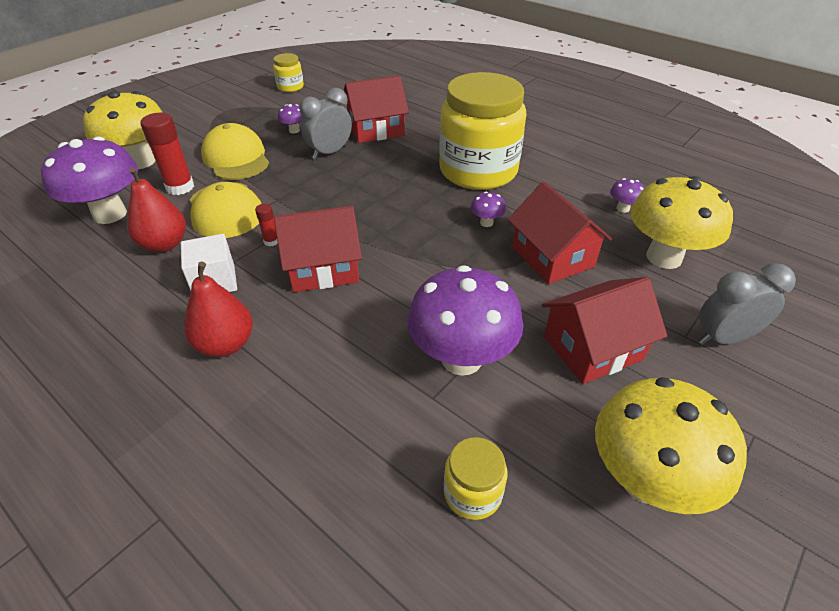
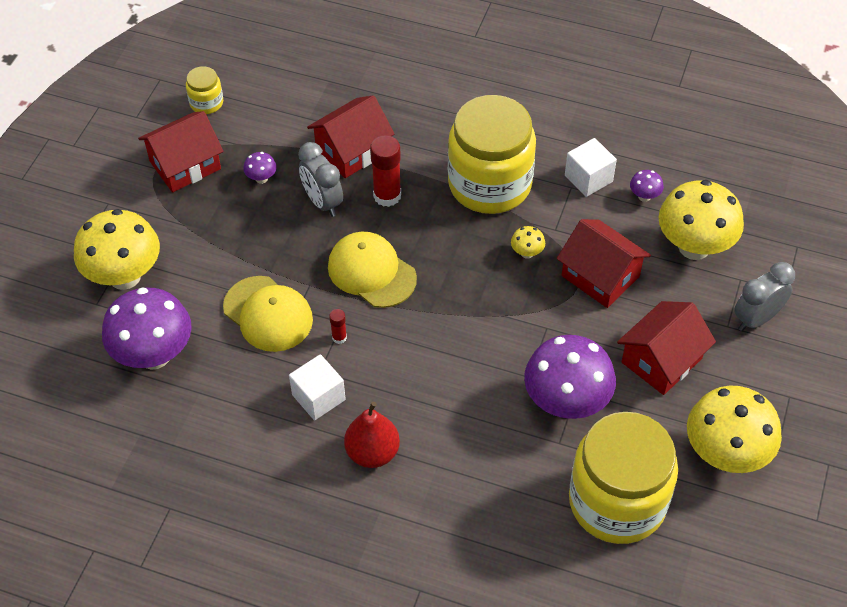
camera: 20 degrees left, 10 degrees up
(164, 244) = (240, 373): red pear -> none
(180, 187) = (198, 299): red glue stick -> red glue stick (387, 196)
(236, 158) = (226, 240): yellow cap -> yellow cap (371, 272)
(323, 268) = (406, 352): red house -> red house (185, 165)
(330, 153) = (323, 202): grey clock -> grey clock turned 60 degrees counterclockwise
(472, 493) = (617, 502): yellow jar -> yellow jar, size x2.35
(486, 223) = (527, 253): purple mushroom -> yellow mushroom
(572, 185) = (588, 178): none -> white cube

